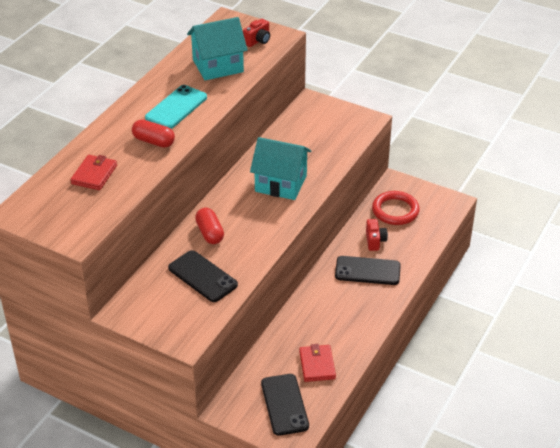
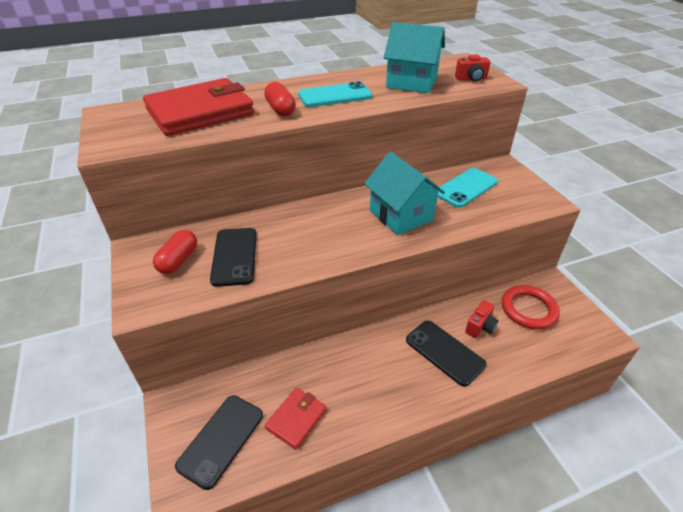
camera: 40 degrees right, 0 degrees up
(94, 174) = (200, 112): red wallet -> red wallet, size x2.06
(210, 233) = (289, 224): red capsule -> red capsule (178, 260)
(303, 136) = (466, 188): none -> turquoise phone

